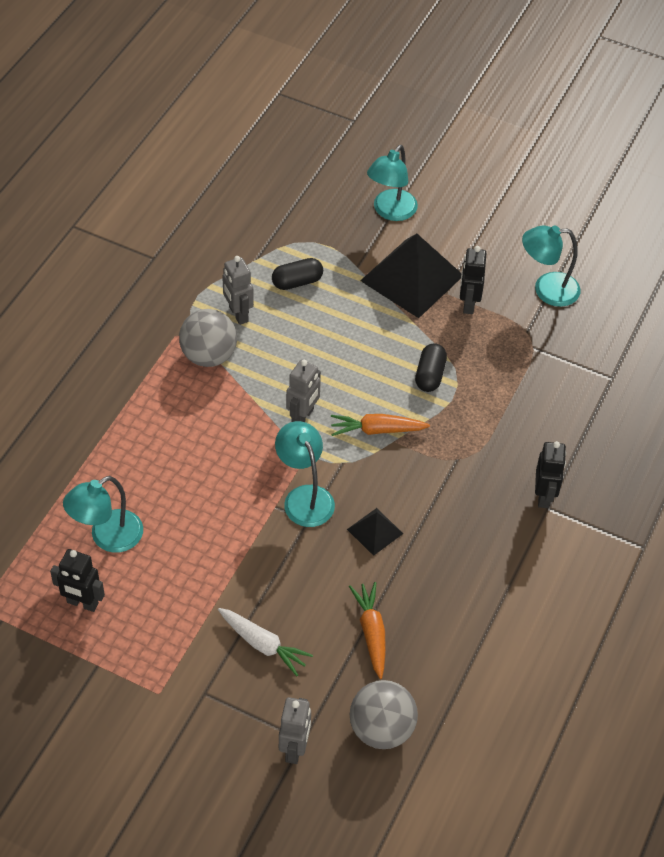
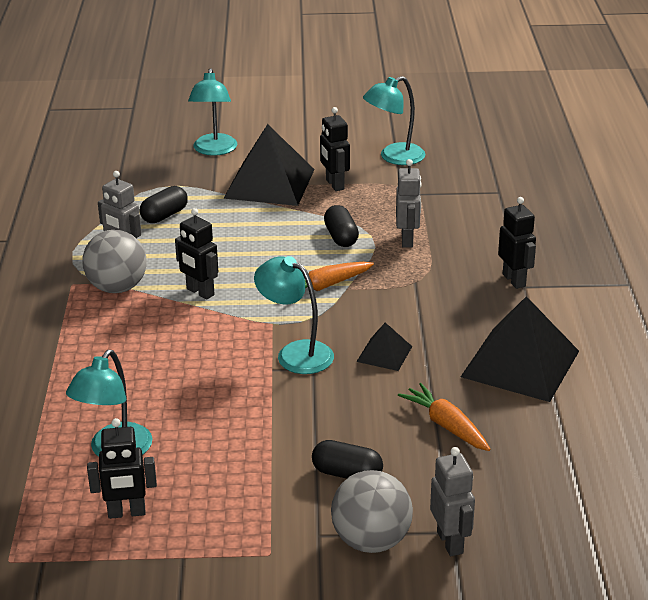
camera: 25 degrees left, 20 degrees down
(263, 644) = (347, 474): white carrot -> black capsule
(271, 391) = (200, 292): none -> black robot
(303, 416) = (246, 299): grey robot -> grey robot (407, 240)
(381, 729) = (521, 493): grey ball -> grey ball (371, 541)
(478, 595) = (520, 364): none -> black pyramid

